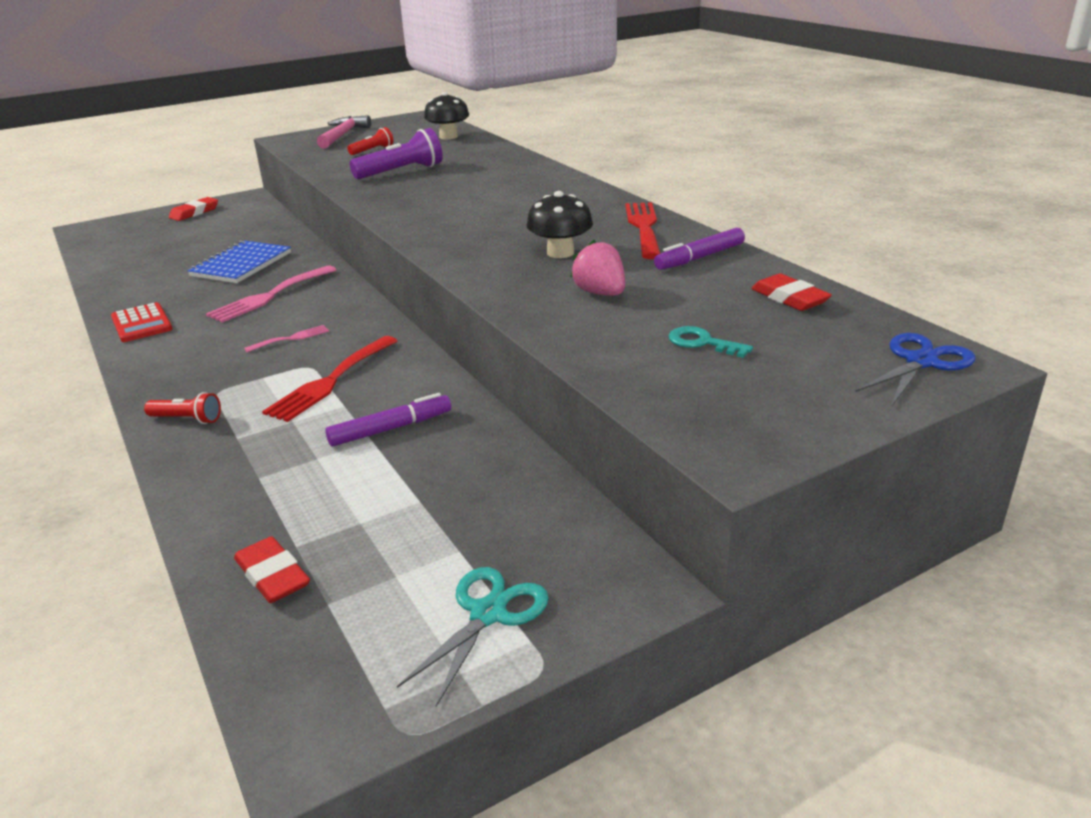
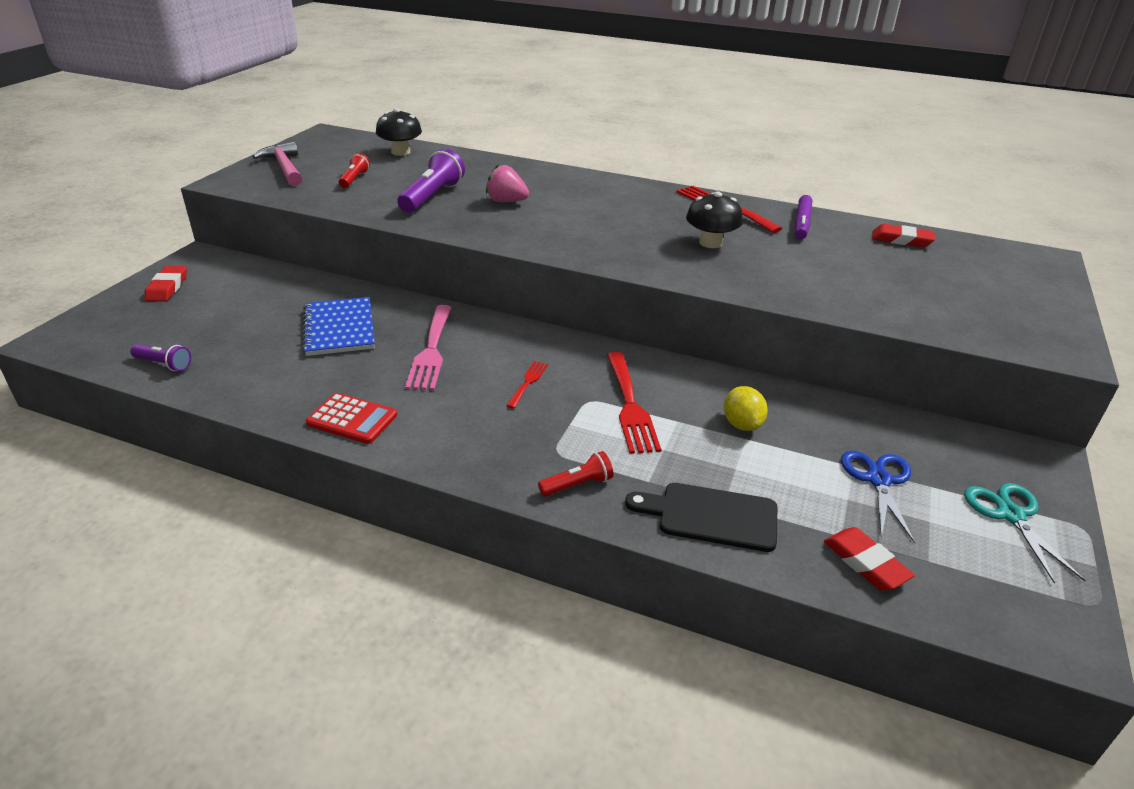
camera: 40 degrees left, 5 degrees up
(110, 258) = (164, 364): none -> purple flashlight
(230, 482) = (710, 516): none -> black cutting board
(272, 575) = (865, 563): red eraser -> red eraser turned 45 degrees clockwise
(291, 338) = (528, 382): pink fork -> red fork
(390, 429) = (742, 424): purple marker -> yellow lemon
(600, 293) = (798, 268): pink strawberry -> pink strawberry (506, 201)
(702, 343) = (918, 286): turquoise key -> none
(921, 362) = (1029, 263): blue scissors -> blue scissors (878, 480)

